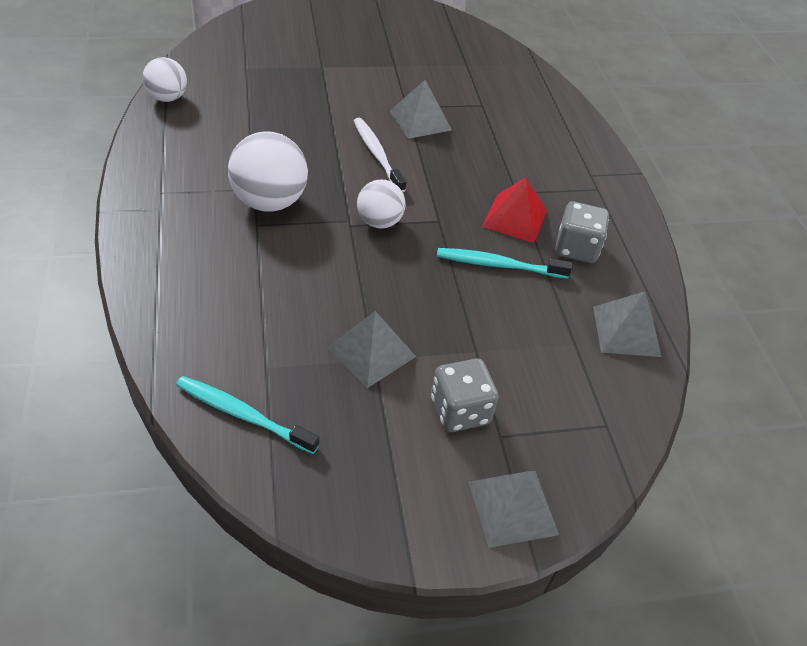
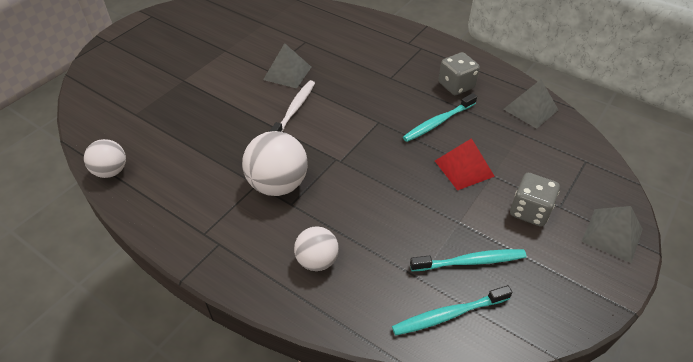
camera: 40 degrees left, 0 degrees up
(330, 396) = (470, 261): none -> turquoise toothbrush
(371, 352) = (452, 219): grey pyramid -> none
(377, 154) = (294, 110): white toothbrush -> white toothbrush turned 90 degrees clockwise
(379, 222) = (352, 147): white ball -> white ball (317, 260)
(514, 218) = (409, 92): red pyramid -> red pyramid (464, 168)

